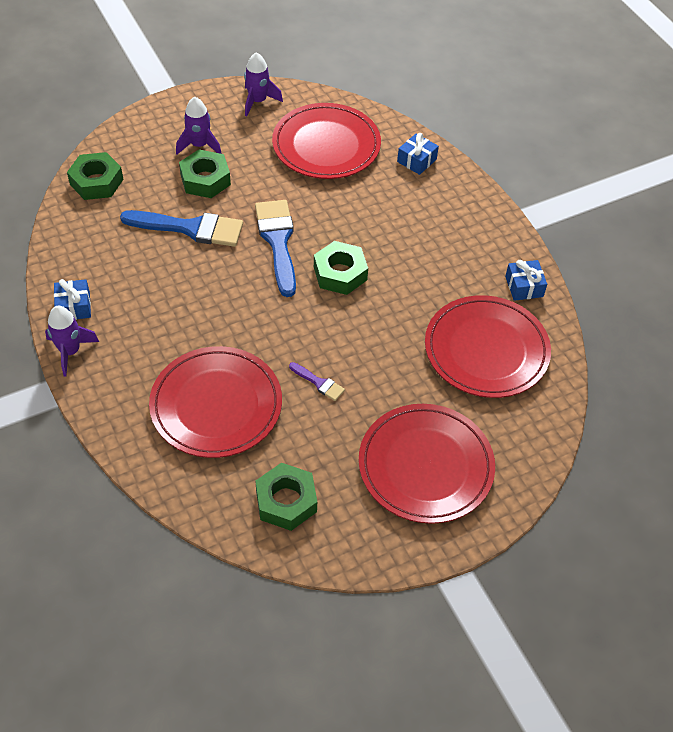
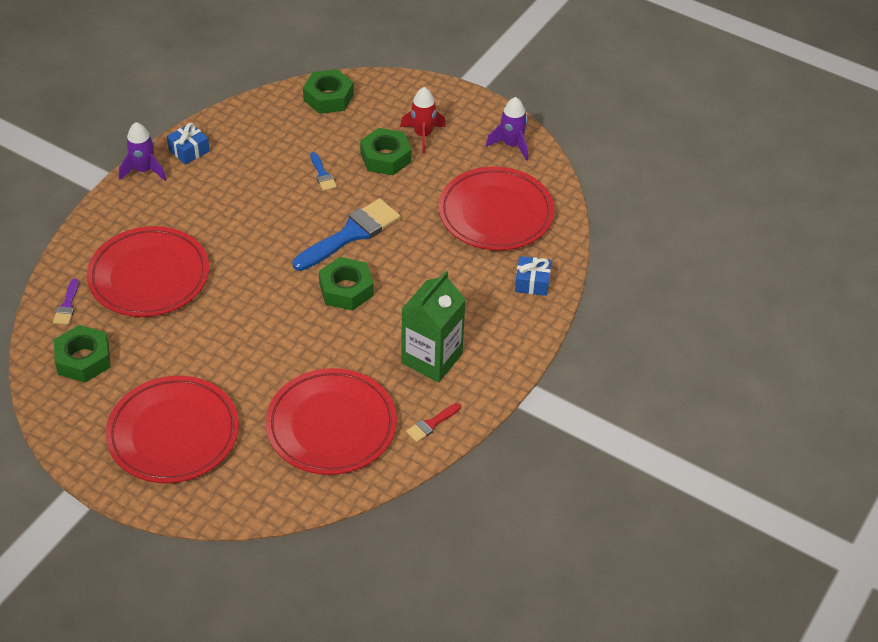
camera: 60 degrees right, 5 degrees down
(190, 228) = (322, 174): blue brush -> blue brush, size x0.46
(199, 145) = (423, 135): purple rocket -> red rocket
(319, 383) = (214, 328): purple brush -> purple brush (67, 305)
(455, 255) = (432, 358): none -> green carton
(524, 286) = (431, 424): blue gift -> red brush

